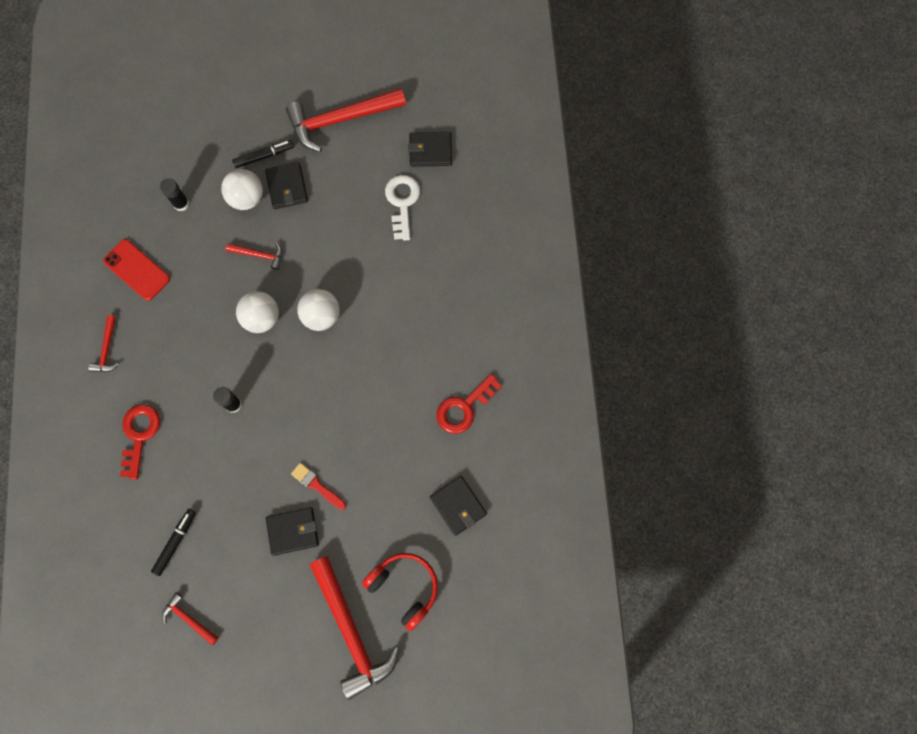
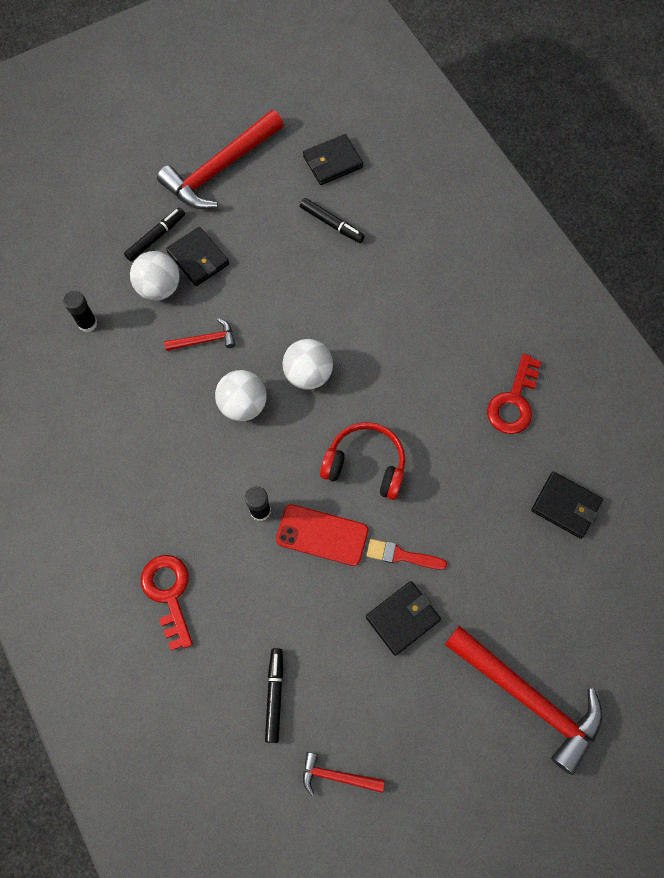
camera: 25 degrees left, 5 degrees down
(107, 349) = (81, 515): red hammer -> none
(137, 270) = (72, 414): red phone -> red phone (322, 535)
(402, 202) = (331, 224): white key -> black marker
(404, 587) = (558, 621): red headphones -> red headphones (365, 465)

